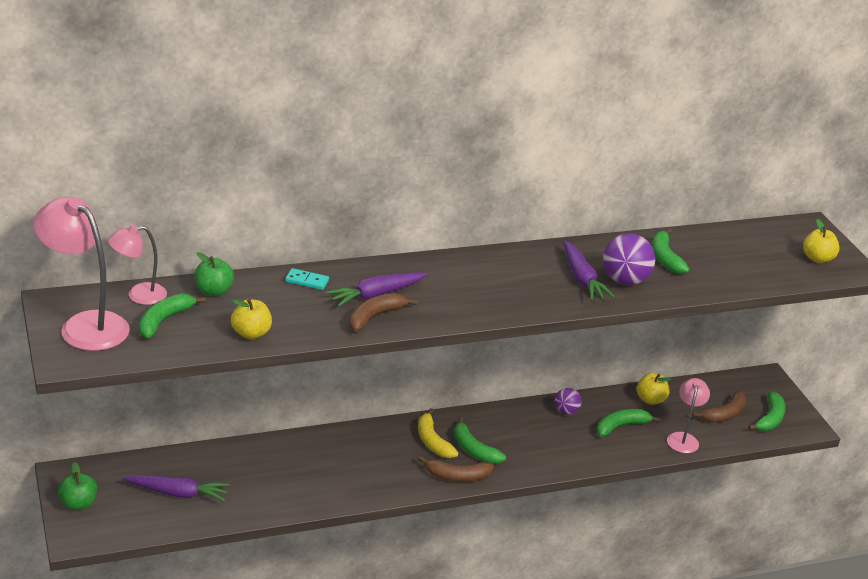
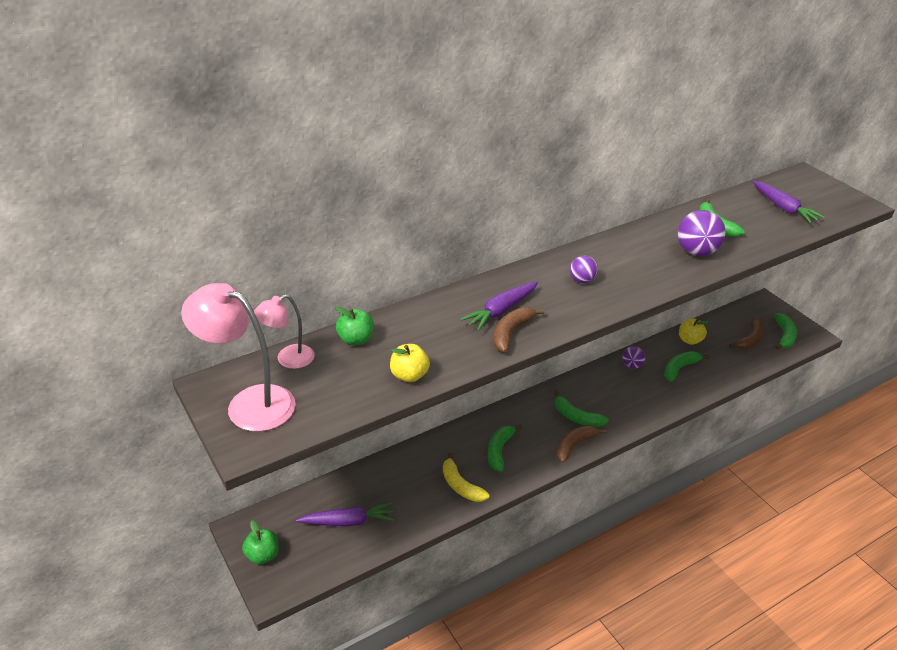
camera: 10 degrees left, 5 degrees up
(164, 320) = (323, 381): green banana -> green banana (499, 450)
(307, 281) = (434, 311): turquoise domino -> none
(432, 441) = (540, 417): yellow banana -> yellow banana (460, 485)
(457, 476) = (574, 445): brown banana -> brown banana turned 150 degrees clockwise
(479, 283) = (582, 280): none -> purple ball
(581, 278) = (661, 257): purple carrot -> purple carrot (783, 208)
(683, 438) = (731, 368): pink lamp -> none
(817, 258) = (828, 201): yellow apple -> none

